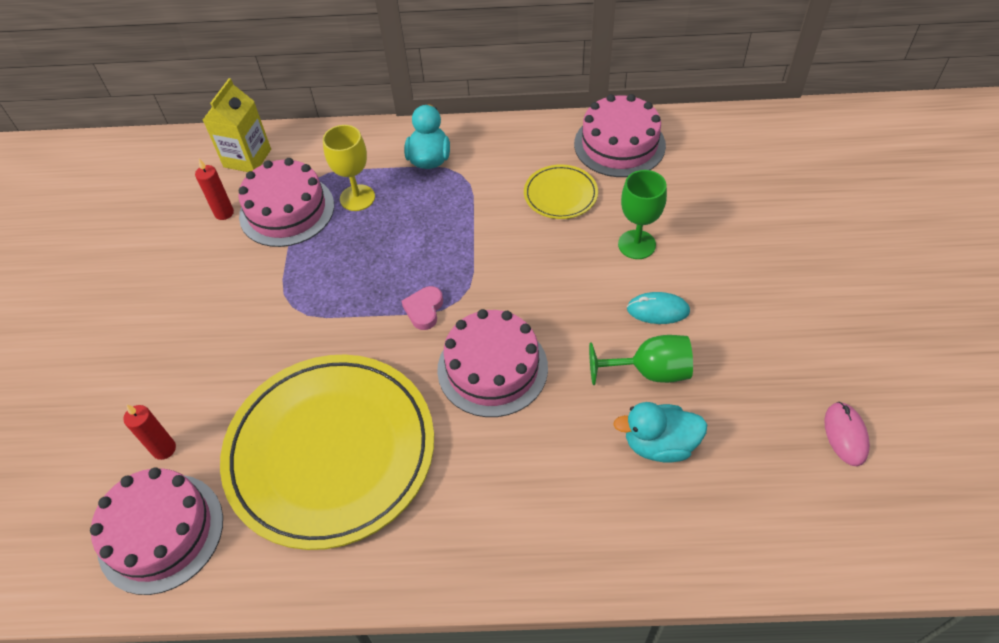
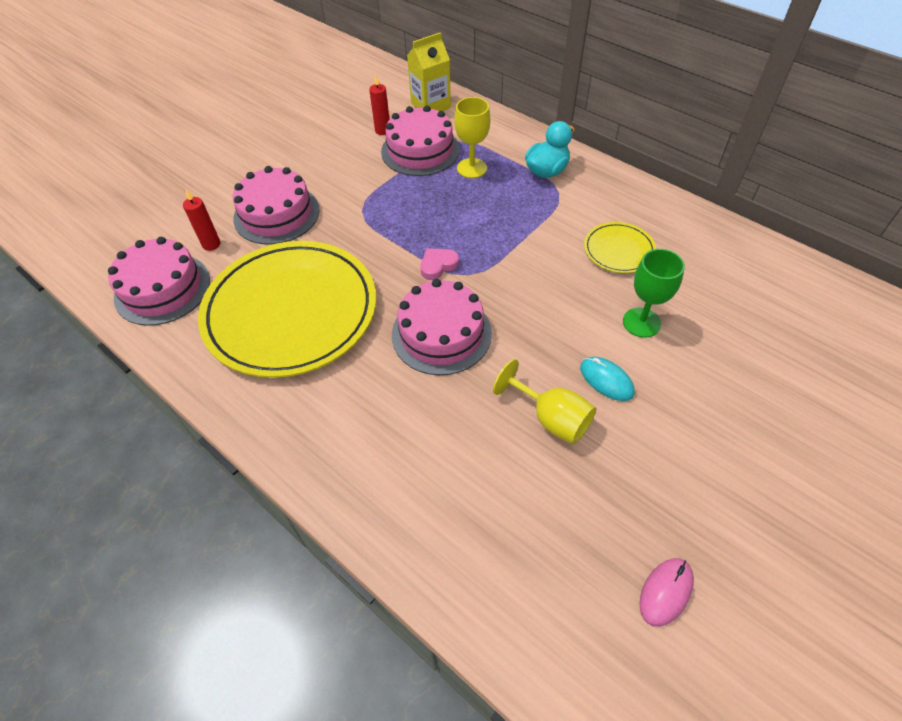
camera: 40 degrees right, 0 degrees up
(619, 144) = (707, 243): pink cake -> pink cake (276, 214)
(649, 371) = (551, 418): green goblet -> yellow goblet
(659, 444) = (501, 474): turquoise duck -> none

